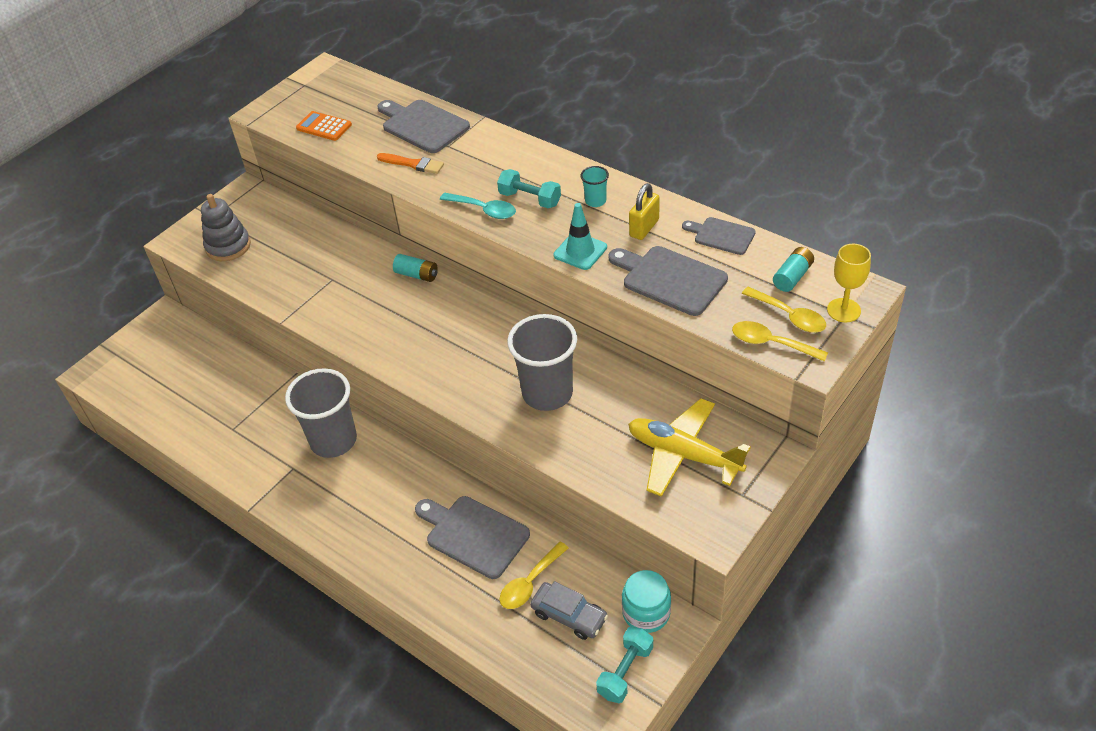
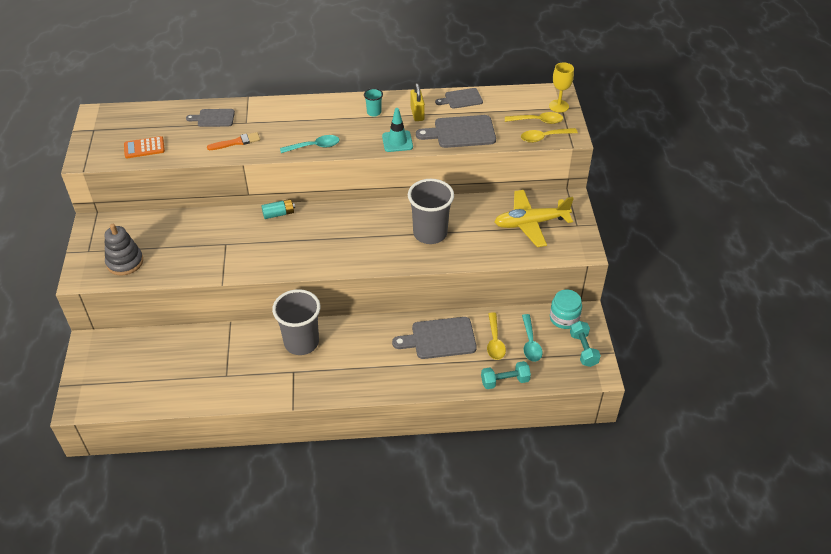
camera: 45 degrees left, 0 degrees up
(422, 125) = (214, 118): grey cutting board -> grey cutting board, size x0.61
(530, 199) = (334, 128): turquoise dumbbell -> turquoise dumbbell (505, 381)
(569, 615) = (530, 343): grey car -> turquoise spoon
(792, 276) = (518, 102): turquoise battery -> none

